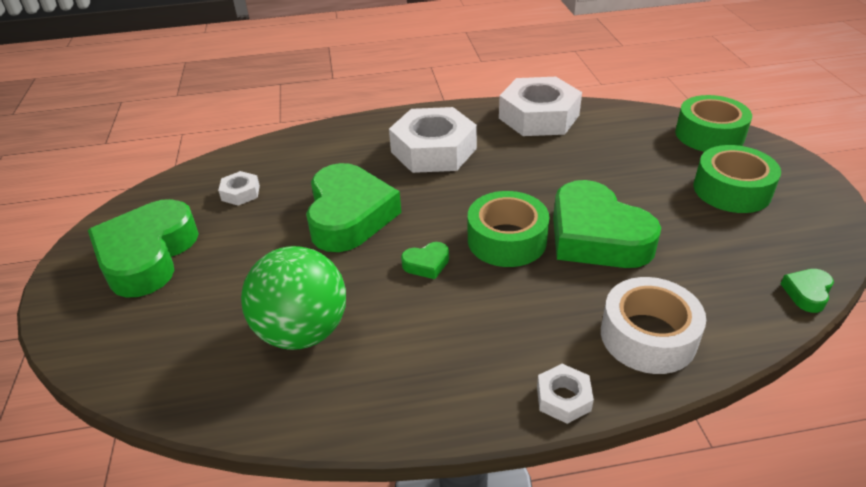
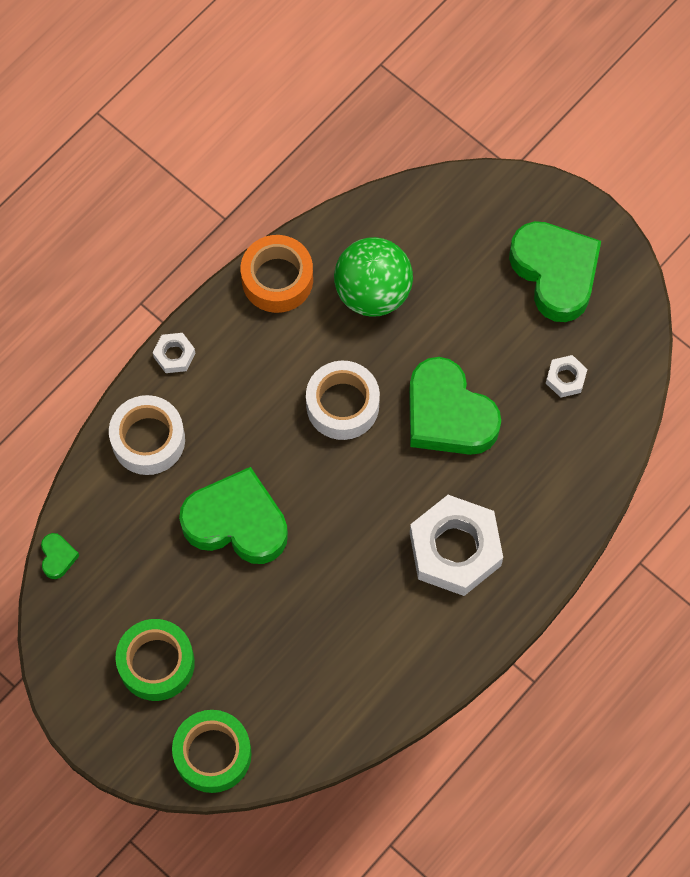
camera: 140 degrees right, 30 degrees up
(381, 404) = (277, 279): none -> orange tape
(426, 264) = (342, 405): green heart -> white tape
(507, 240) = (302, 471): green tape -> none
(539, 116) = (397, 678): white nut -> none

